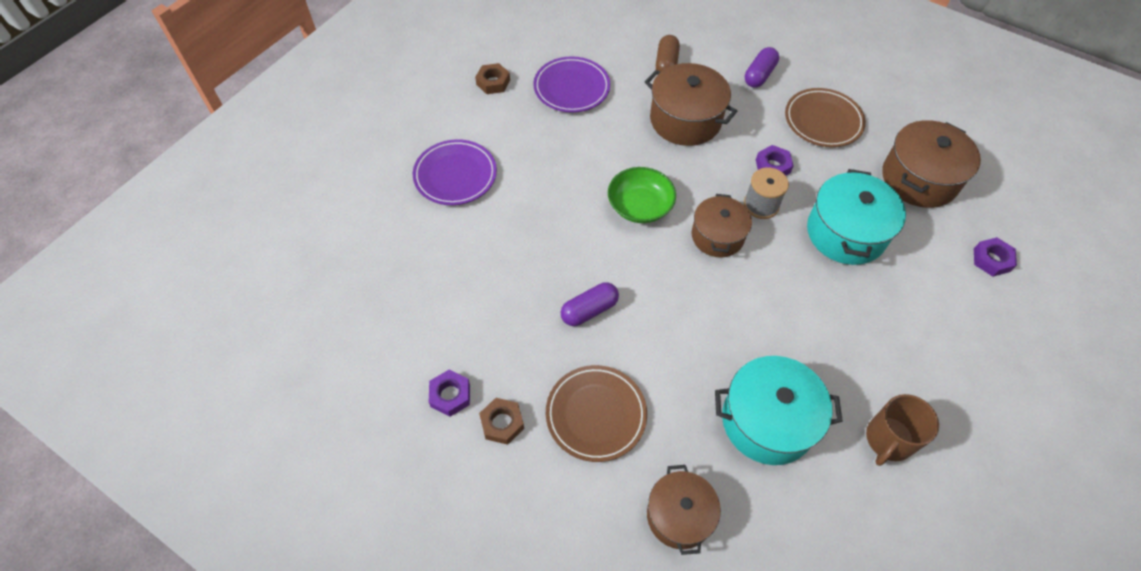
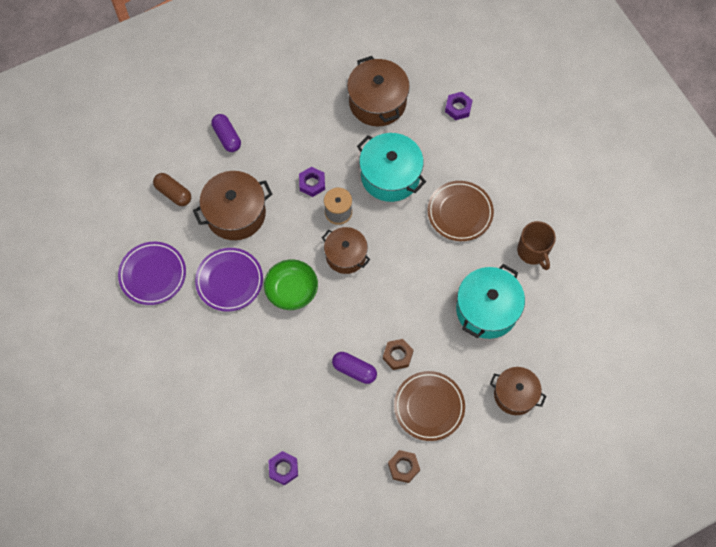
camera: 60 degrees left, 10 degrees up
(450, 395) = (366, 491): purple nut -> purple nut (283, 469)
(455, 175) = (185, 403): purple plate -> purple plate (229, 281)
(493, 82) = (108, 329): brown nut -> brown nut (397, 355)
(589, 310) = (354, 370): purple capsule -> purple capsule turned 60 degrees counterclockwise
(823, 121) = (295, 125): brown plate -> brown plate (460, 212)

